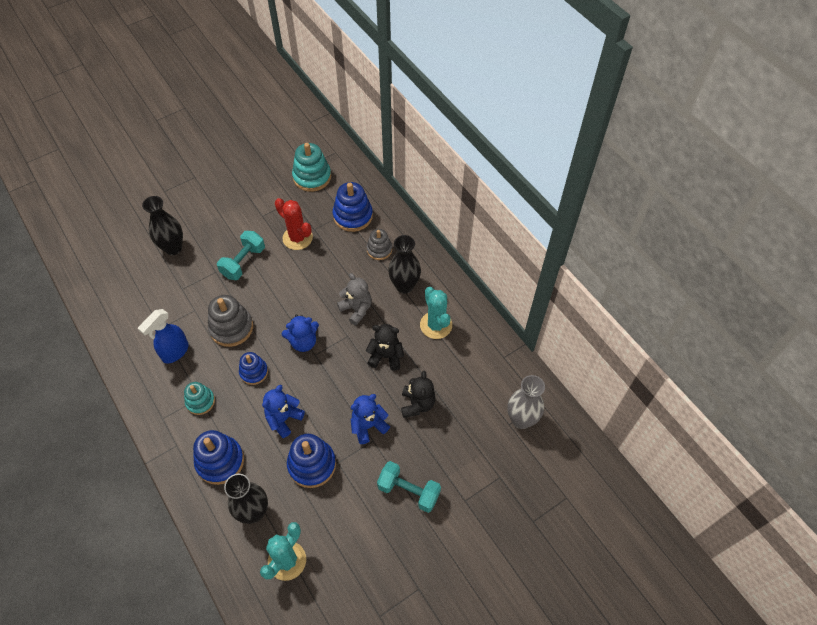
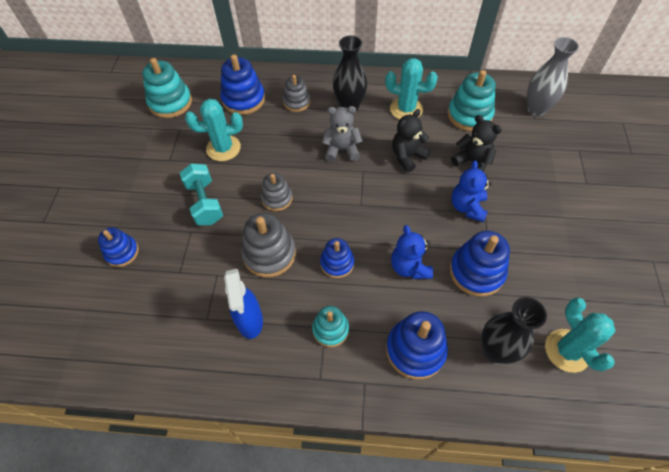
camera: 50 degrees left, 0 degrees up
(173, 248) = (122, 252): black vase -> blue stacking toy
(280, 300) = (277, 198): none -> grey stacking toy
(297, 238) = (223, 148): red cactus -> turquoise cactus
(303, 342) = (339, 206): blue teddy bear -> none
(408, 491) = (553, 215): turquoise dumbbell -> none
(469, 373) = (469, 115): none -> turquoise stacking toy

